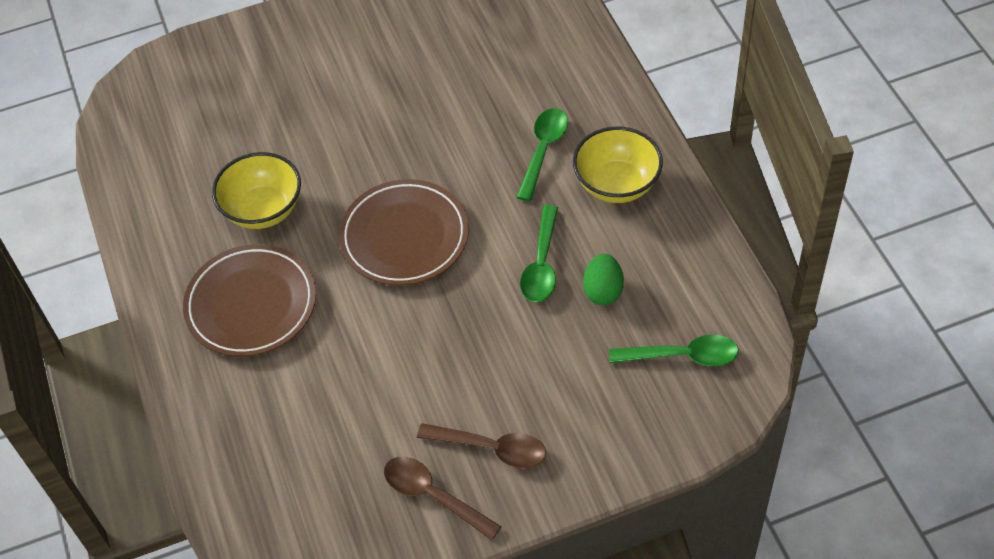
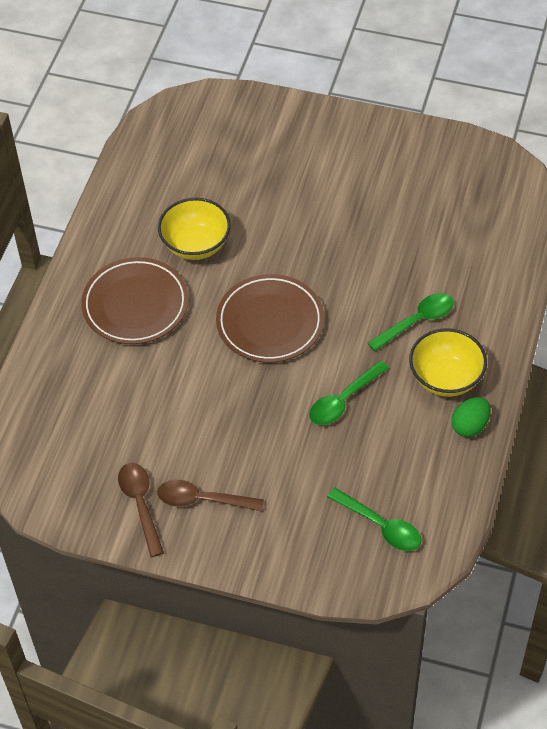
camera: 35 degrees right, 0 degrees up
(491, 448) = (202, 500): brown spoon -> brown spoon turned 135 degrees clockwise
(603, 291) = (368, 446): green egg -> green egg (470, 426)

